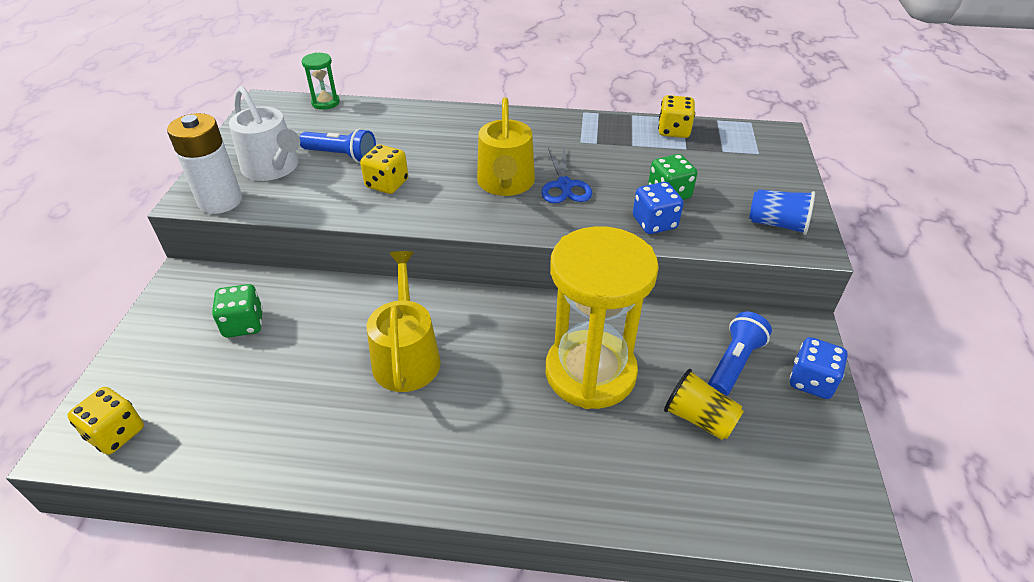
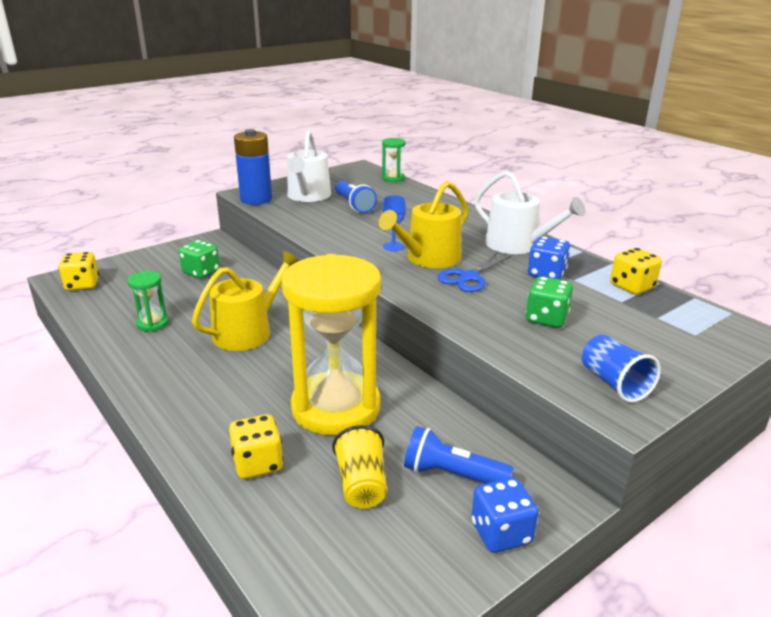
camera: 45 degrees right, 15 degrees down
(220, 201) = (256, 199): white battery -> blue battery
(295, 417) = (152, 323): none -> green hourglass
(387, 184) = (353, 228): yellow dice -> yellow dice (258, 464)
(457, 186) = (393, 246): none -> blue goblet
(548, 131) = (517, 245): none -> white watering can
(654, 223) = (498, 328): blue dice -> blue dice (546, 274)
(734, 363) = (452, 475): blue flashlight -> blue flashlight turned 150 degrees counterclockwise

